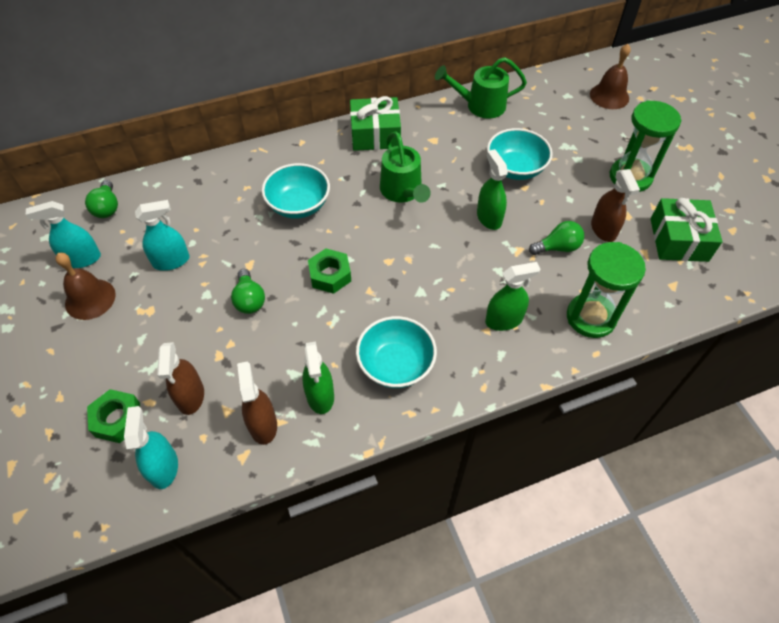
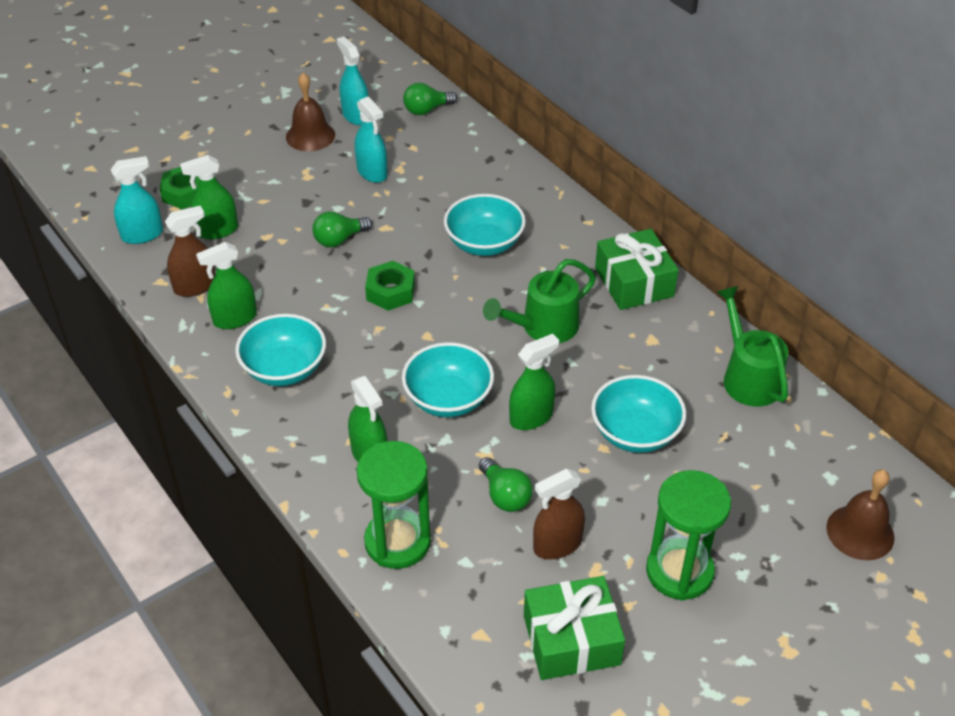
camera: 75 degrees right, 10 degrees down
(190, 396) = (217, 230): brown spray bottle -> green spray bottle
(459, 261) = (448, 399): none -> turquoise bowl

